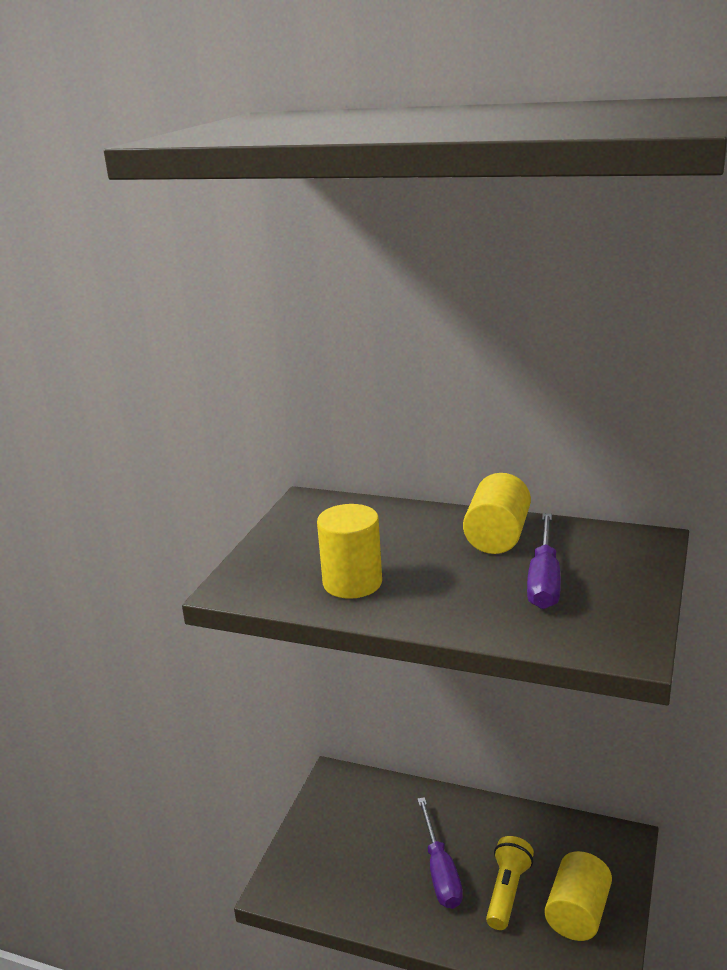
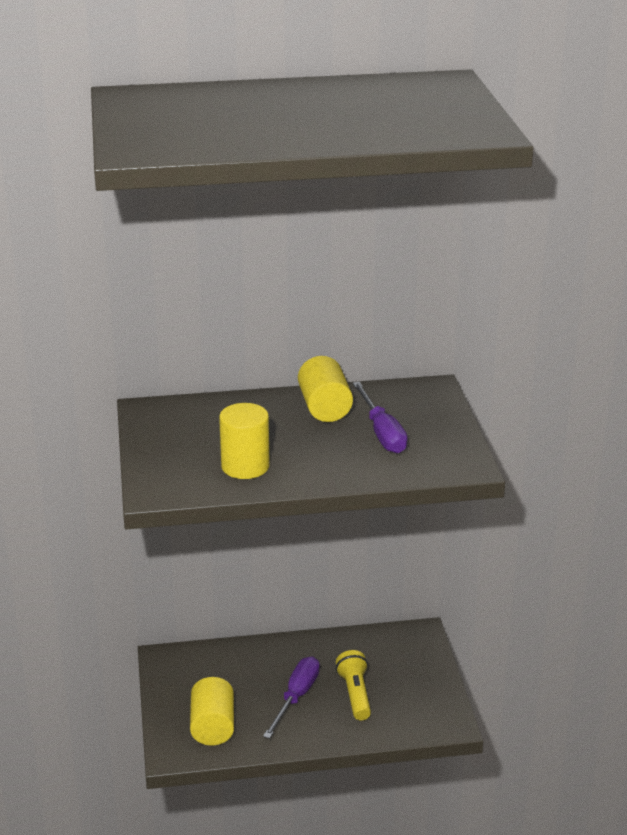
camera: 30 degrees left, 5 degrees up
(440, 871) = (296, 697): purple screwdriver -> purple screwdriver turned 120 degrees counterclockwise
(577, 913) = (412, 691): yellow cylinder -> yellow cylinder (213, 726)

